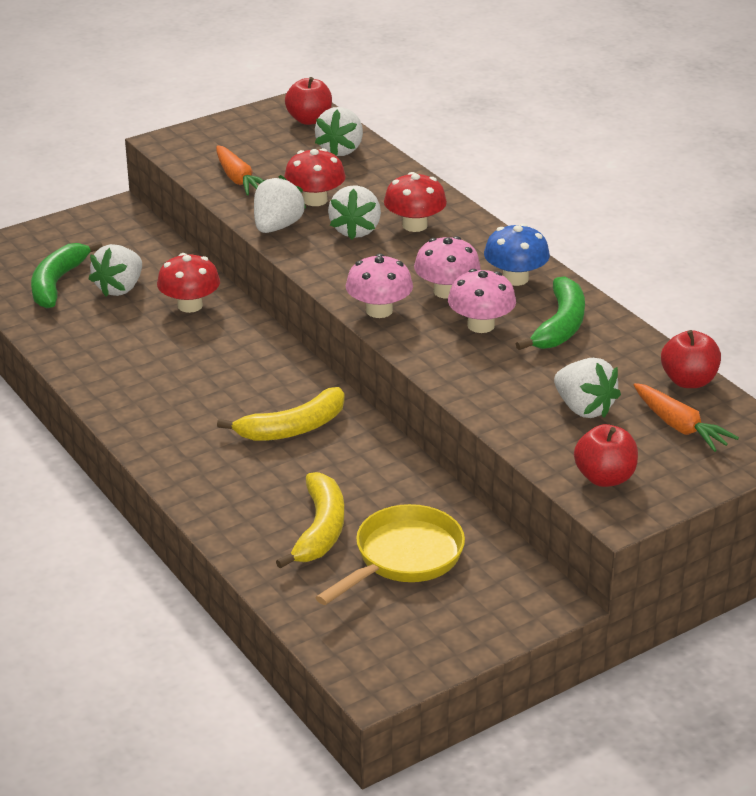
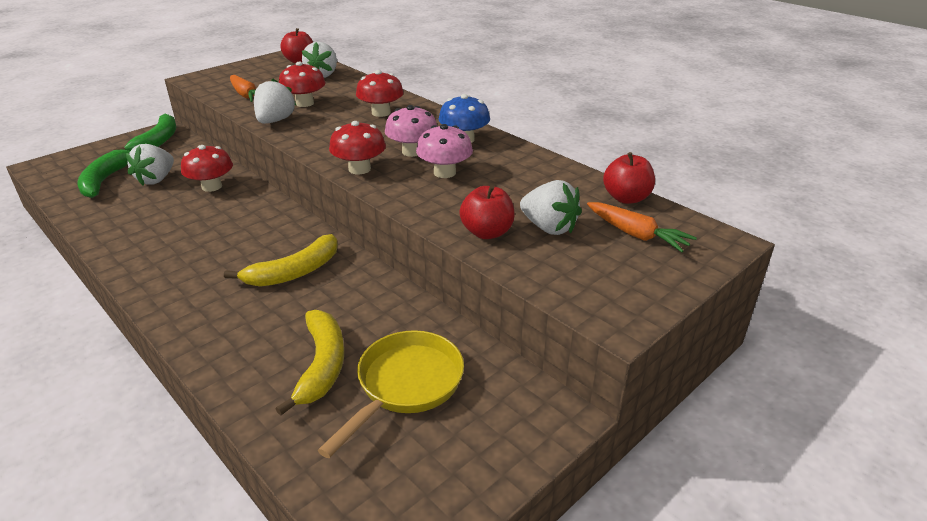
camera: 10 degrees left, 0 degrees up
(355, 230) = (336, 119): white strawberry -> none
(379, 310) = (359, 169): pink mushroom -> red mushroom
(560, 325) = (508, 167): green banana -> green banana (157, 141)
(604, 478) = (590, 287): red apple -> red apple (487, 232)

